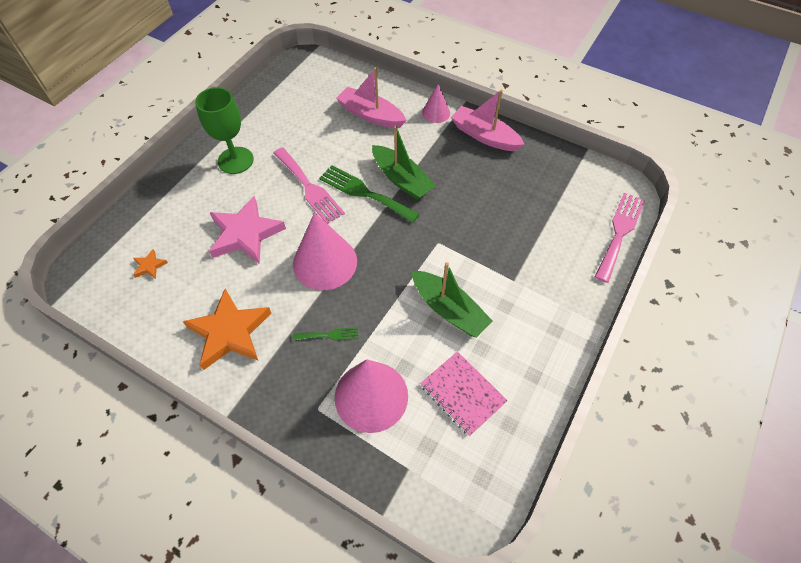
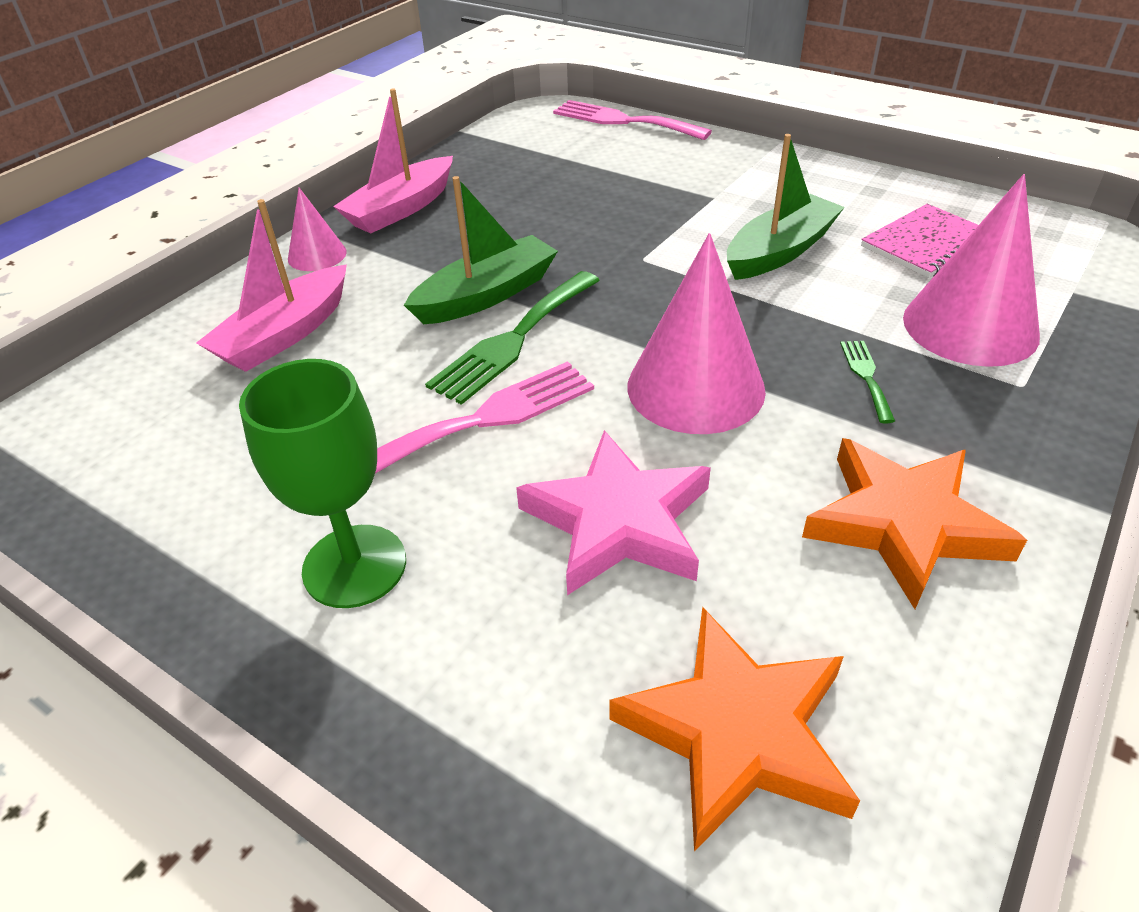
camera: 85 degrees left, 15 degrees down
(149, 266) = (736, 732): orange star -> orange star, size x2.36

